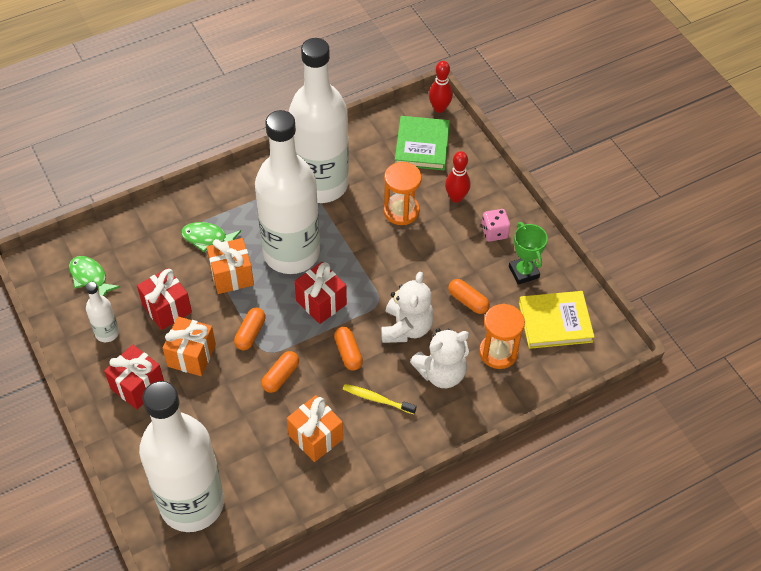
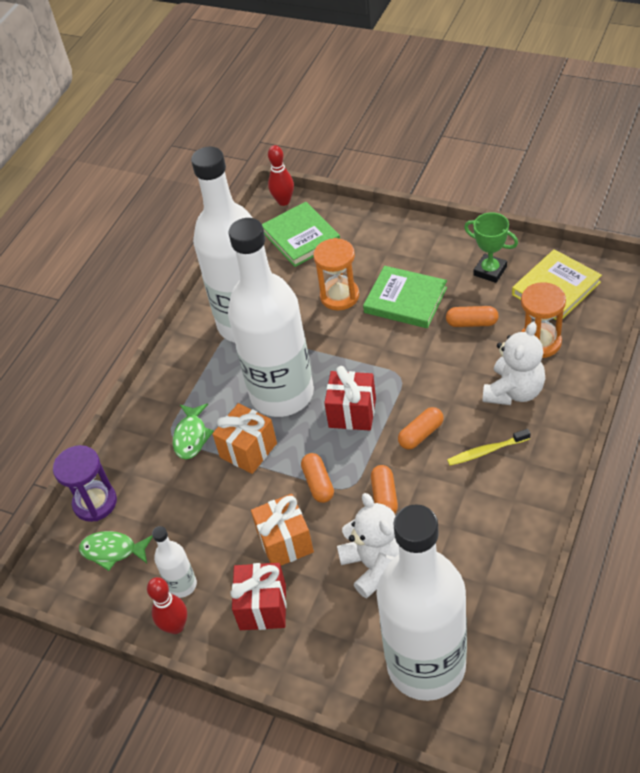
camera: 30 degrees left, 5 degrees down
(110, 237) = (95, 503): none -> purple hourglass
(167, 308) = (218, 521): red gift -> none
(207, 238) = (191, 436): green fish -> green fish turned 60 degrees counterclockwise
(316, 437) = (470, 521): orange gift -> none
(348, 353) = (421, 434): orange capsule -> orange capsule turned 75 degrees counterclockwise
(406, 328) = (446, 379): white teddy bear -> white teddy bear (374, 565)
(442, 248) = (405, 300): none -> green book
(456, 197) = (373, 255): red bowling pin -> red bowling pin (175, 626)
(494, 232) = (433, 259): pink dice -> none

